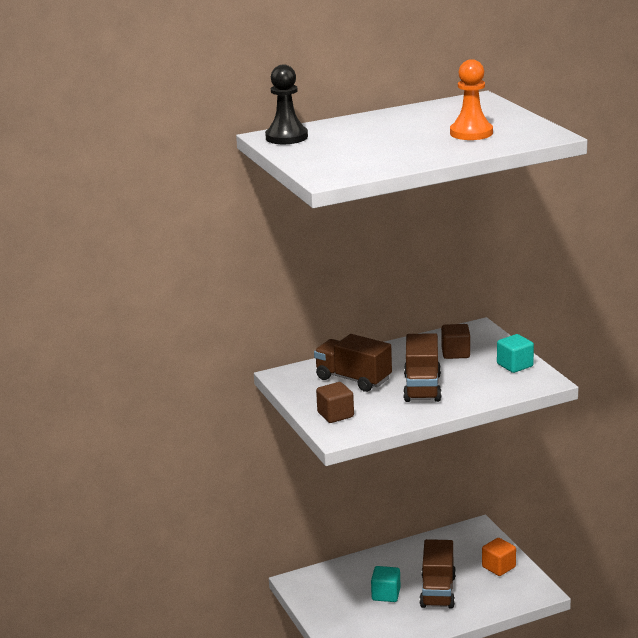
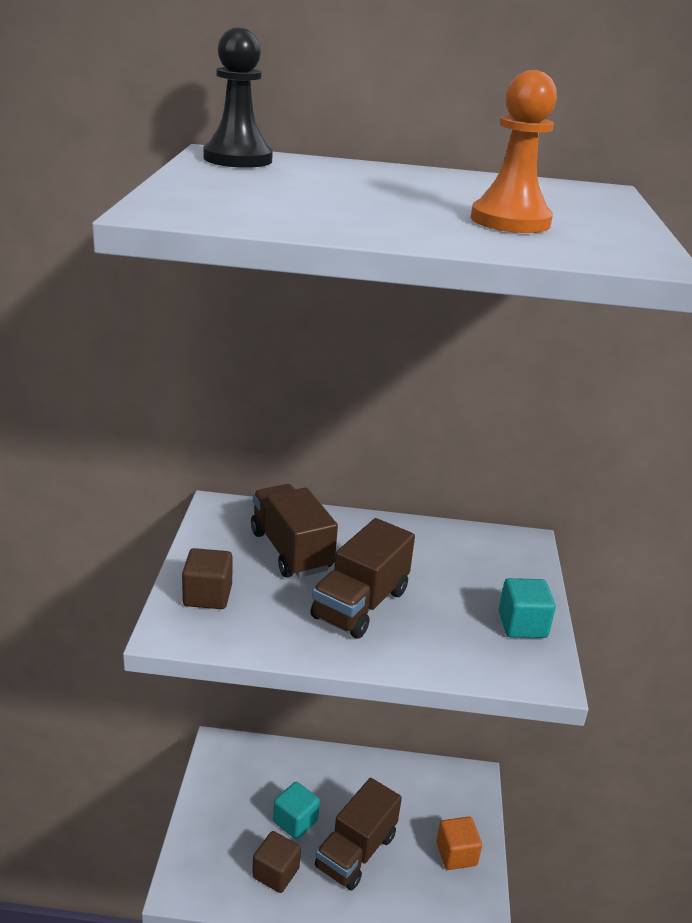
camera: 25 degrees right, 5 degrees up
(455, 353) = (459, 568): brown cube -> brown cube (276, 873)

